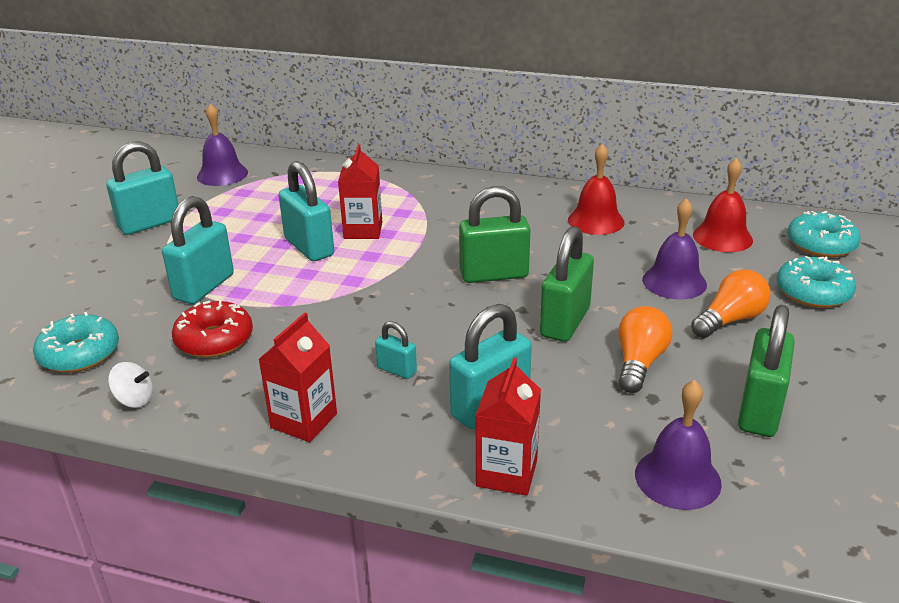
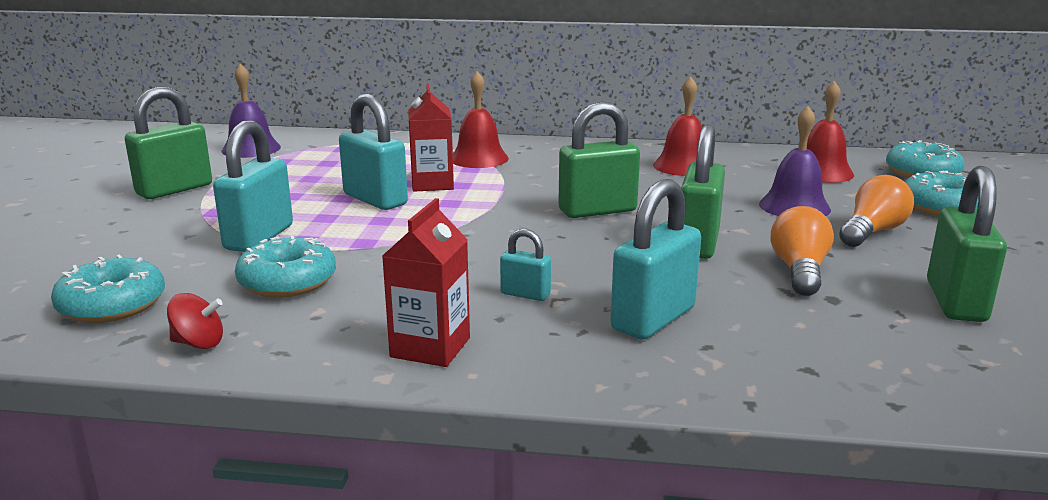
camera: 10 degrees left, 10 degrees down
(134, 400) = (198, 343): white spinning top -> red spinning top
(149, 224) = (174, 190): turquoise padlock -> green padlock
(214, 340) = (288, 282): red donut -> turquoise donut
(414, 199) = (479, 158): none -> red bell
(507, 473) = (706, 377): red carton -> none
(677, 478) = (908, 366): purple bell -> none

